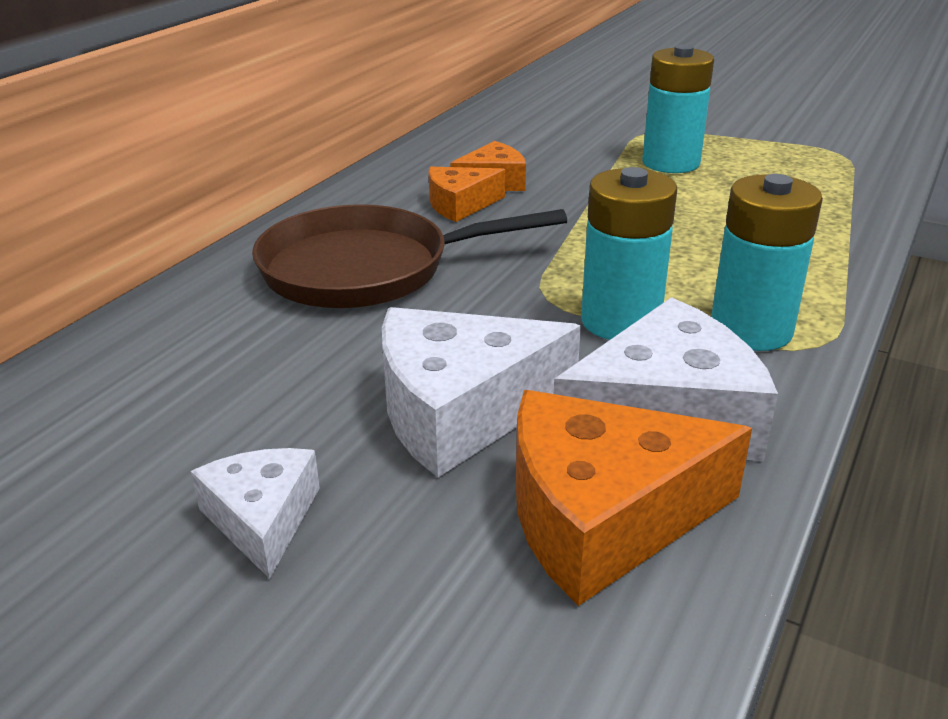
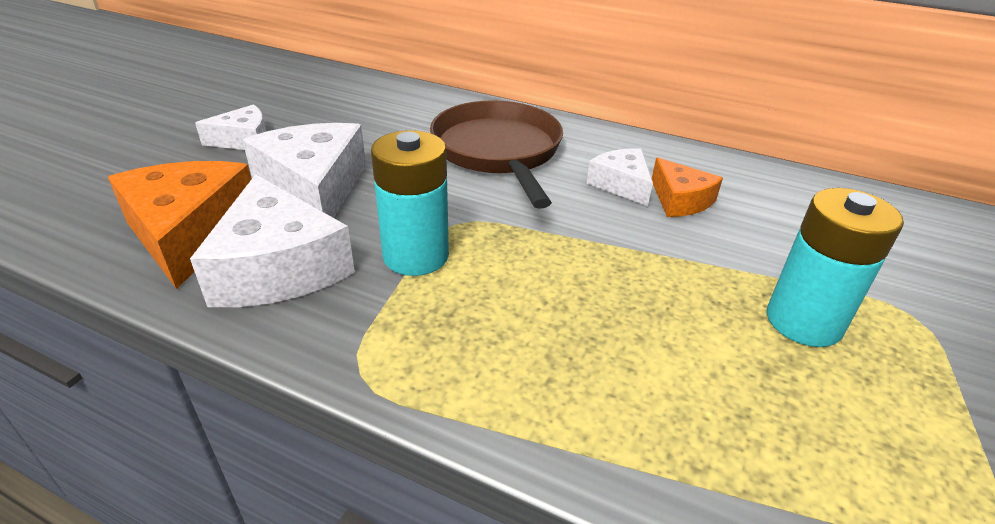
camera: 85 degrees right, 5 degrees up
(460, 205) = (621, 185): orange cheese -> white cheese
(751, 330) = (392, 329): turquoise battery -> none

